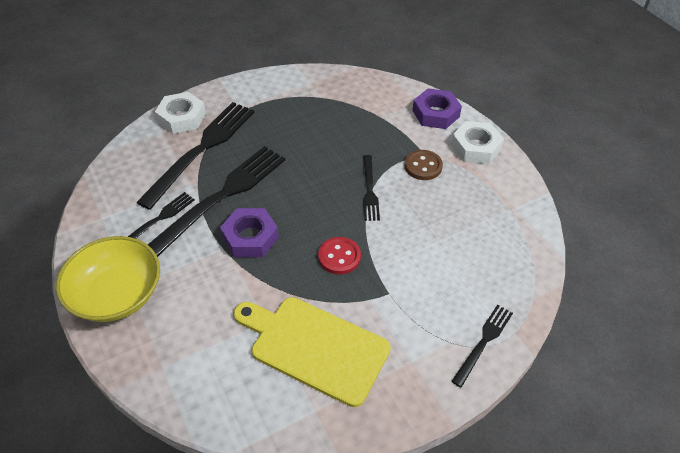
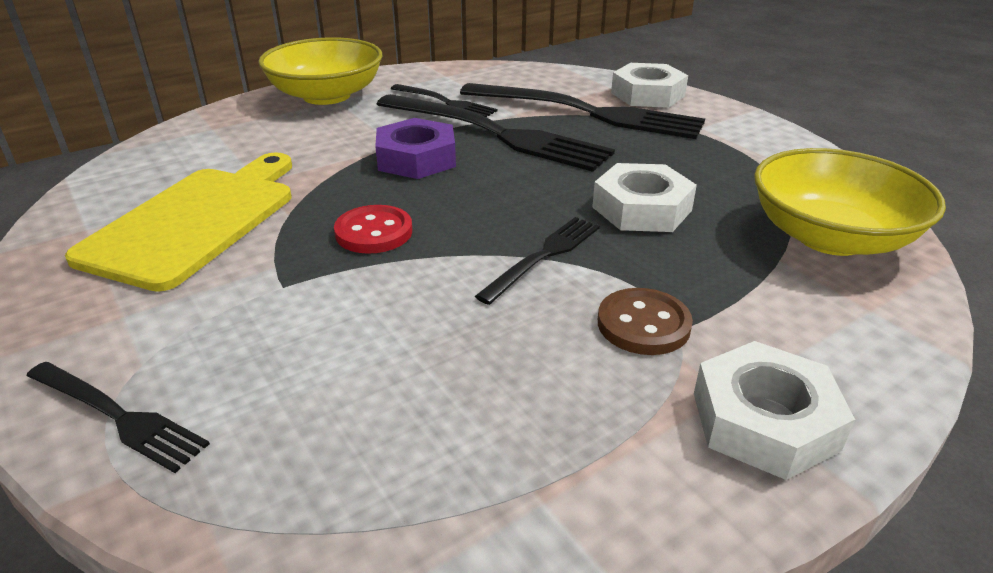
camera: 85 degrees right, 15 degrees down
(329, 148) = (642, 209): none -> white nut
(363, 96) = (830, 237): none -> yellow bowl
(369, 190) = (544, 256): black fork -> black fork turned 135 degrees clockwise
(435, 113) = (854, 344): purple nut -> none

